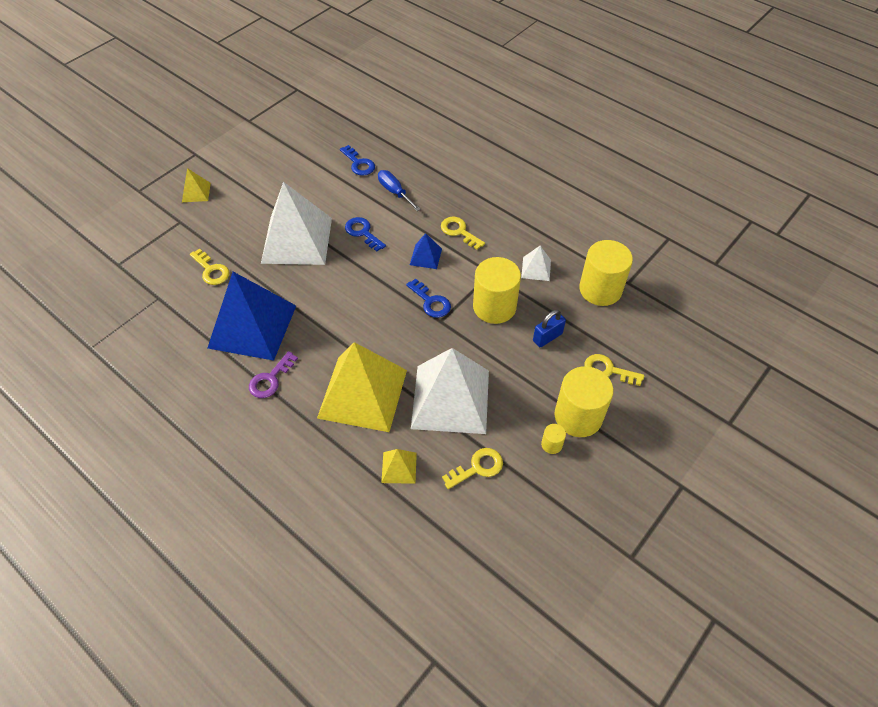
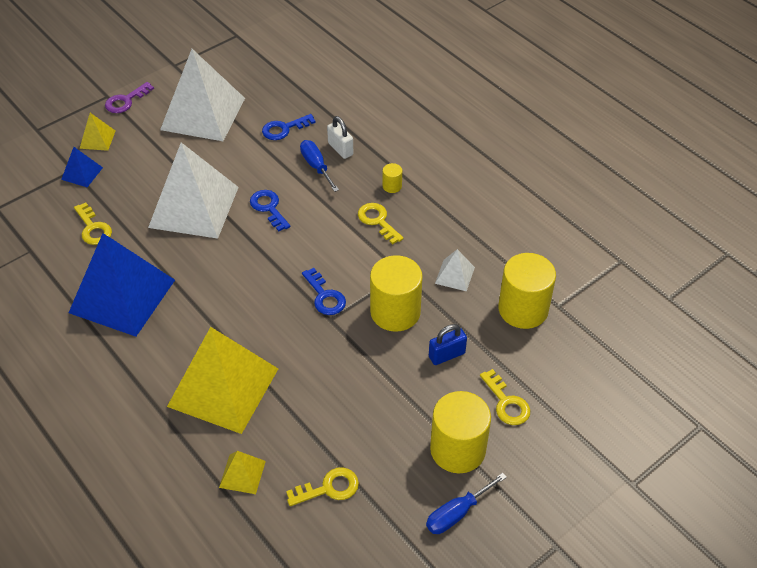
camera: 10 degrees right, 5 degrees down
(270, 379) = (127, 356): purple key -> purple key (126, 101)
(359, 163) = (284, 129): blue key -> blue key turned 90 degrees clockwise
(411, 175) = (340, 149): none -> white padlock
(425, 256) = (332, 244): blue pyramid -> blue pyramid (82, 173)
(450, 399) = (318, 408): white pyramid -> white pyramid (203, 114)
(551, 444) = (419, 476): yellow cylinder -> yellow cylinder (392, 186)
(592, 471) = (457, 513): none -> blue screwdriver
(608, 370) = (506, 403): yellow key -> yellow key turned 150 degrees counterclockwise

